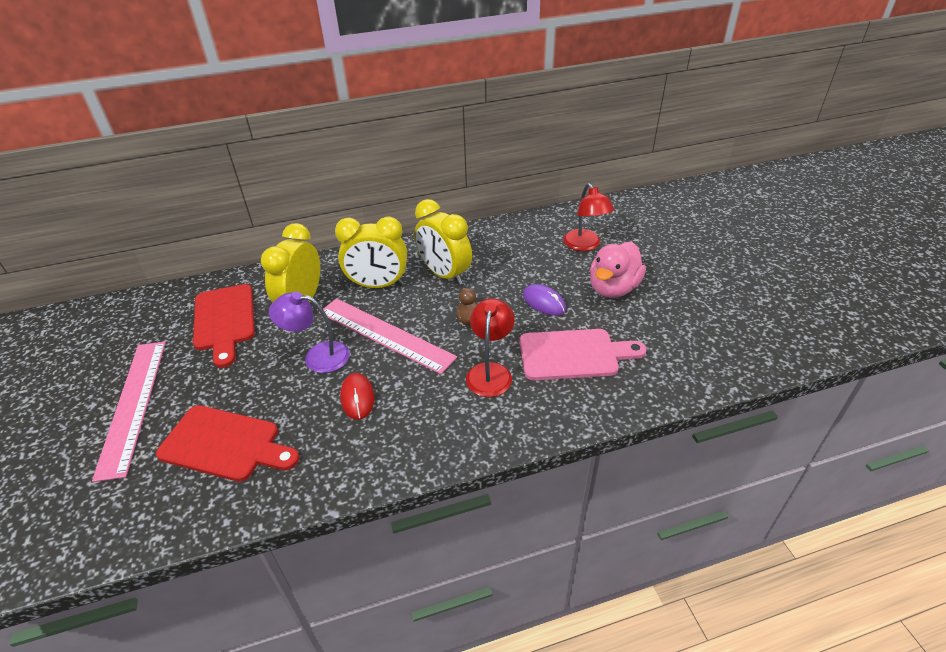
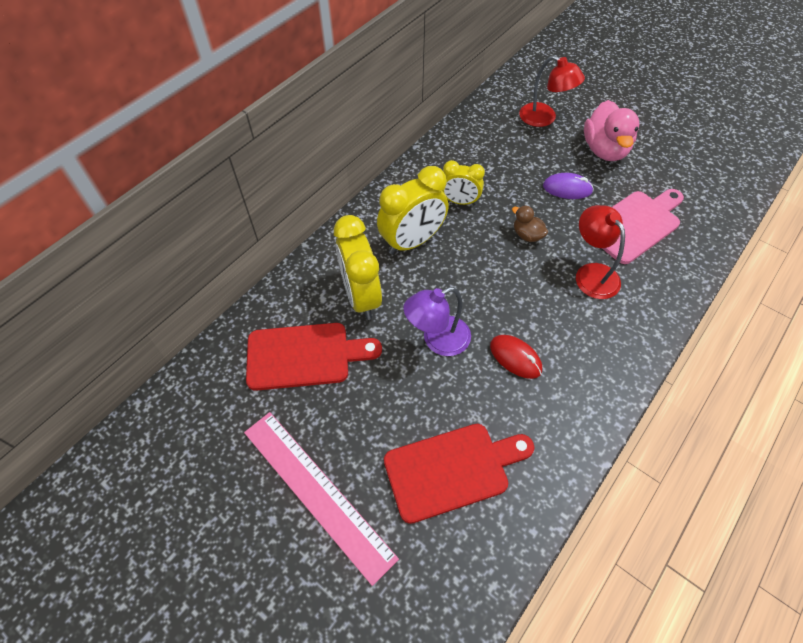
camera: 35 degrees left, 15 degrees up
(224, 320) = (304, 356): red cutting board -> red cutting board turned 45 degrees counterclockwise
(385, 334) = (472, 286): pink ruler -> none
(444, 274) = (460, 201): yellow clock -> yellow clock, size x0.61

